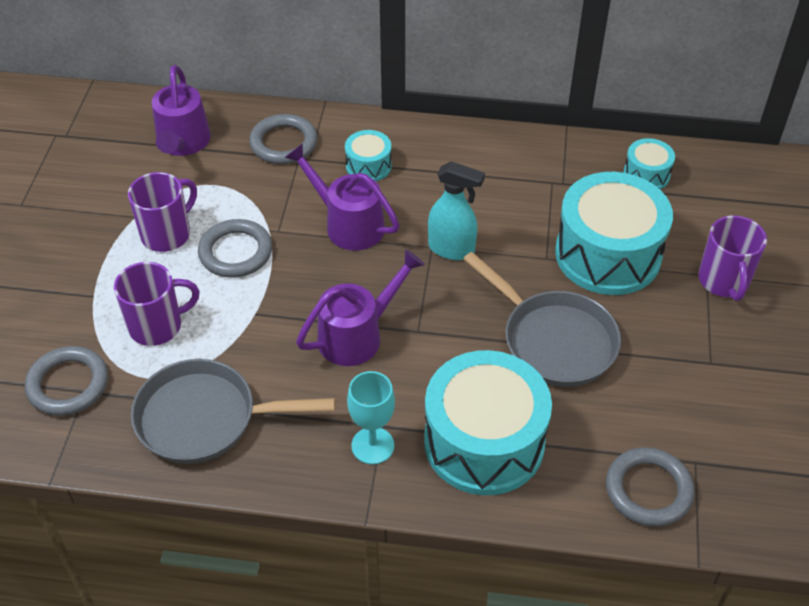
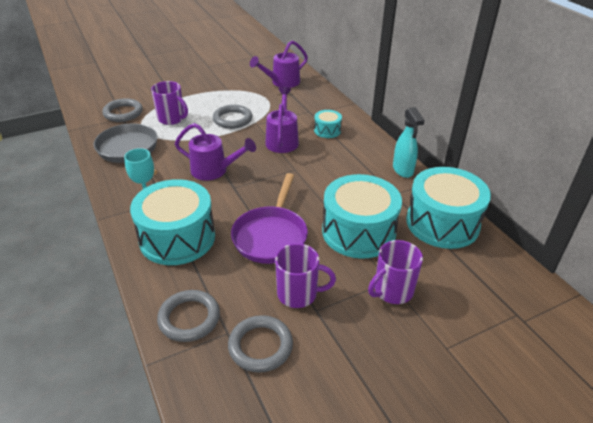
camera: 55 degrees right, 10 degrees down
(167, 234) = (226, 100): purple mug -> purple mug (298, 294)
(283, 143) = (313, 104): grey ring -> grey ring (260, 346)
(452, 249) = (300, 176): turquoise spray bottle -> turquoise spray bottle (403, 170)
(553, 340) = (271, 236): grey pan -> purple pan
(646, 174) = (442, 223): turquoise drum -> turquoise drum, size x2.14

